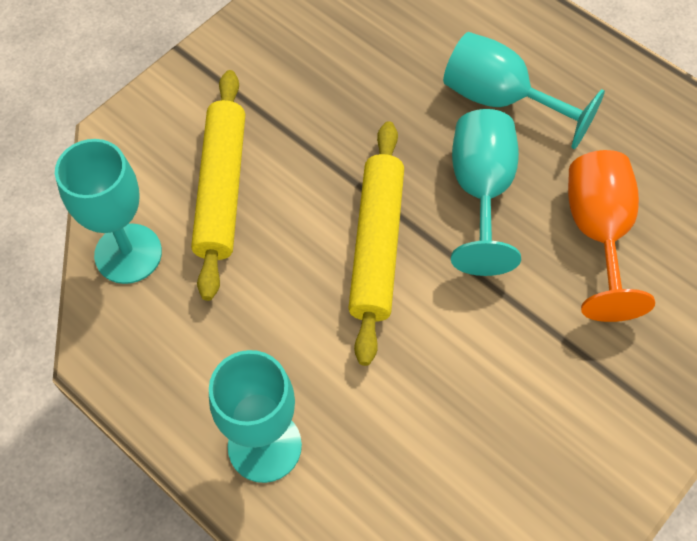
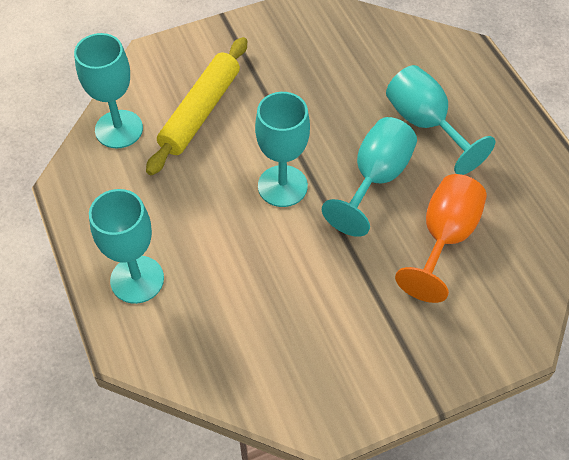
camera: 25 degrees right, 5 degrees down
(377, 246) = (282, 186): yellow rolling pin -> turquoise goblet

